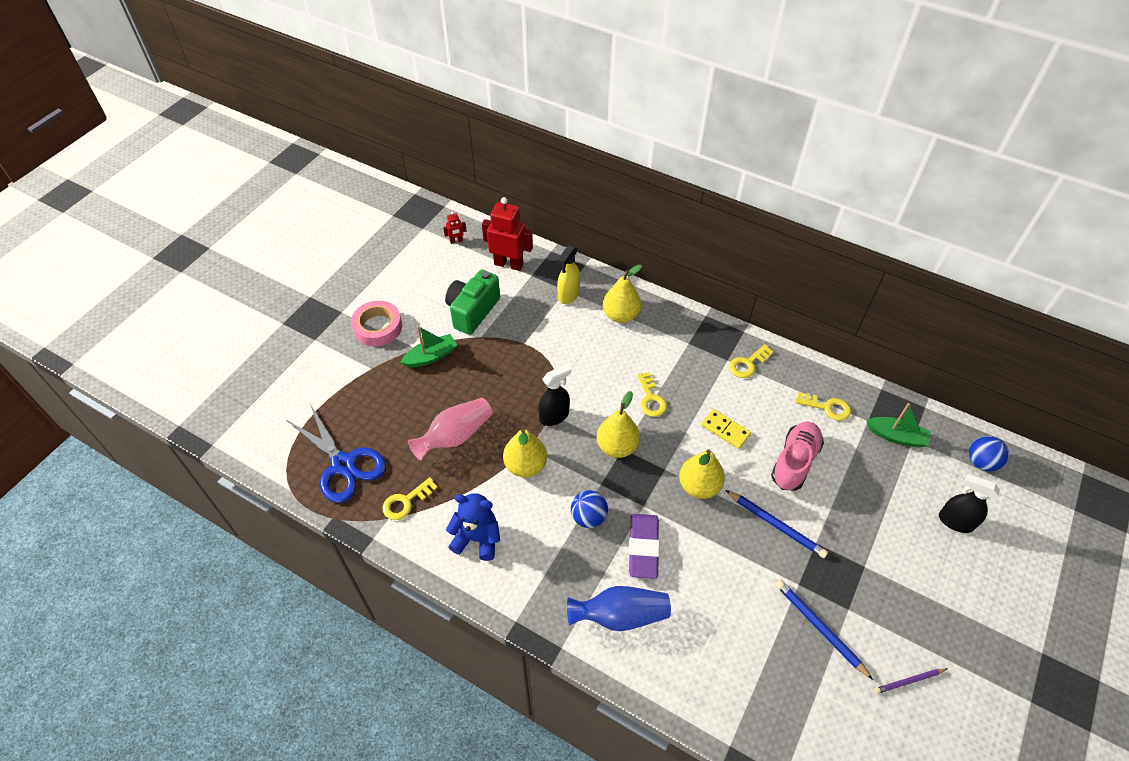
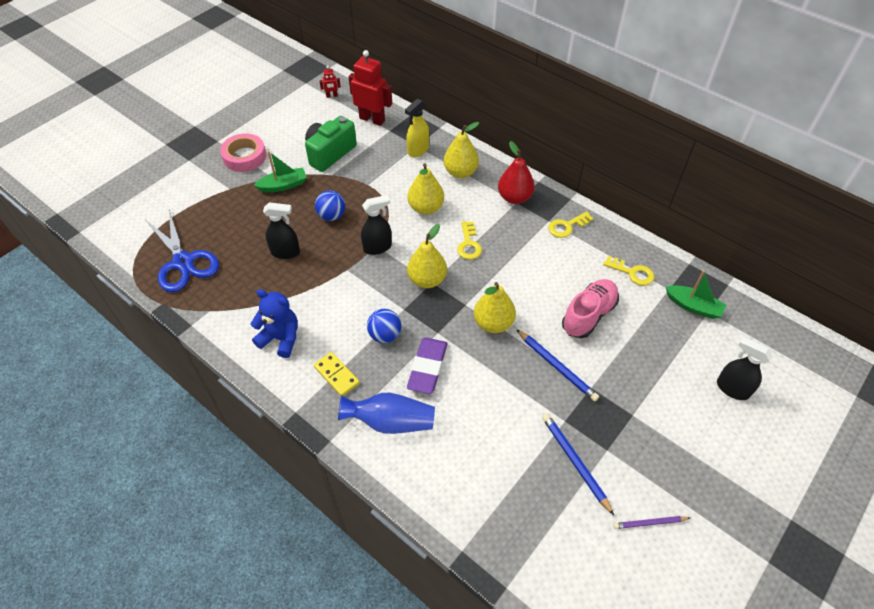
camera: 10 degrees right, 0 degrees up
(406, 502) = (228, 299): yellow key -> none
(455, 436) = (285, 252): pink vase -> black spray bottle
(525, 465) = (340, 284): yellow pear -> yellow pear (426, 208)
(685, 338) = (514, 197): none -> red pear
(725, 430) = (530, 279): yellow domino -> yellow domino (336, 375)
(981, 462) = (771, 340): blue ball -> blue ball (332, 216)

